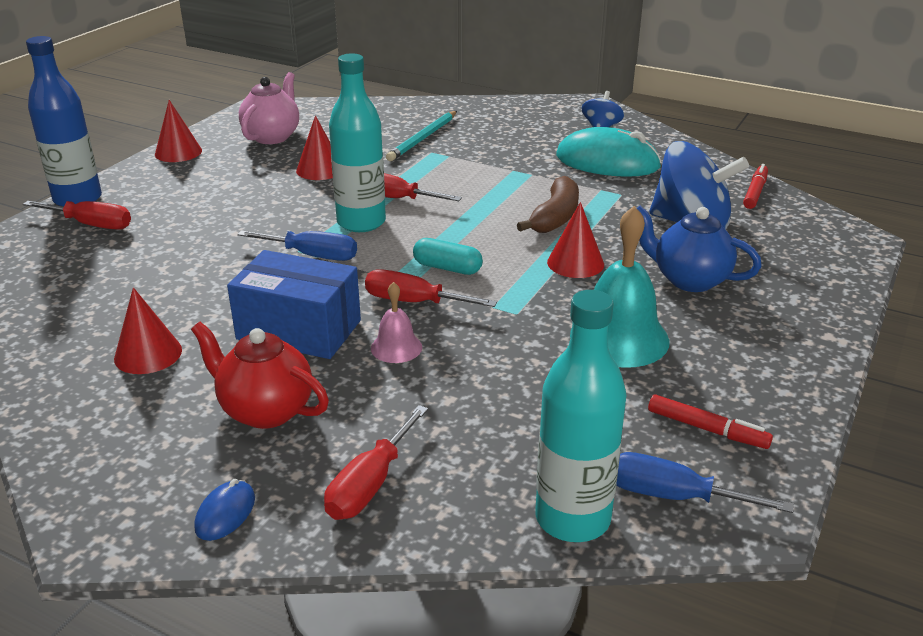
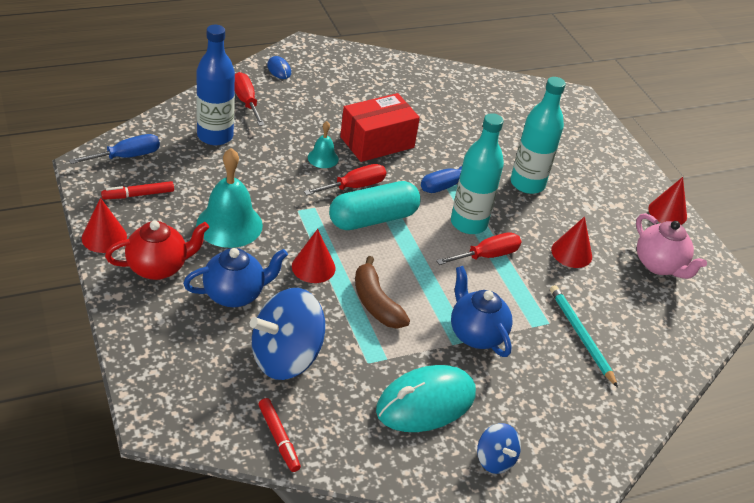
camera: 125 degrees right, 10 degrees up
(78, 199) = (621, 147): blue bottle -> blue bottle (215, 136)
(91, 225) = (577, 138): red screwdriver -> none
(148, 354) = (411, 99): red cone -> red cone (104, 237)
(265, 410) = (326, 104): red teapot -> red teapot (158, 267)
(299, 330) = (377, 142): blue box -> red box
(396, 347) = (323, 158): pink bell -> turquoise bell
(447, 268) = (373, 219): turquoise capsule -> turquoise capsule, size x1.82
(502, 170) = (476, 334): none -> blue teapot
(572, 518) = (158, 128): turquoise bottle -> turquoise bottle (527, 184)

